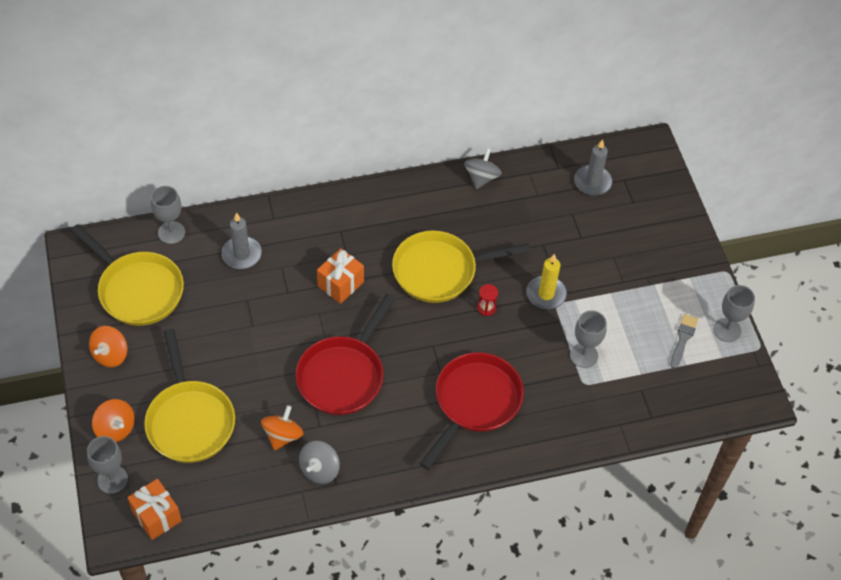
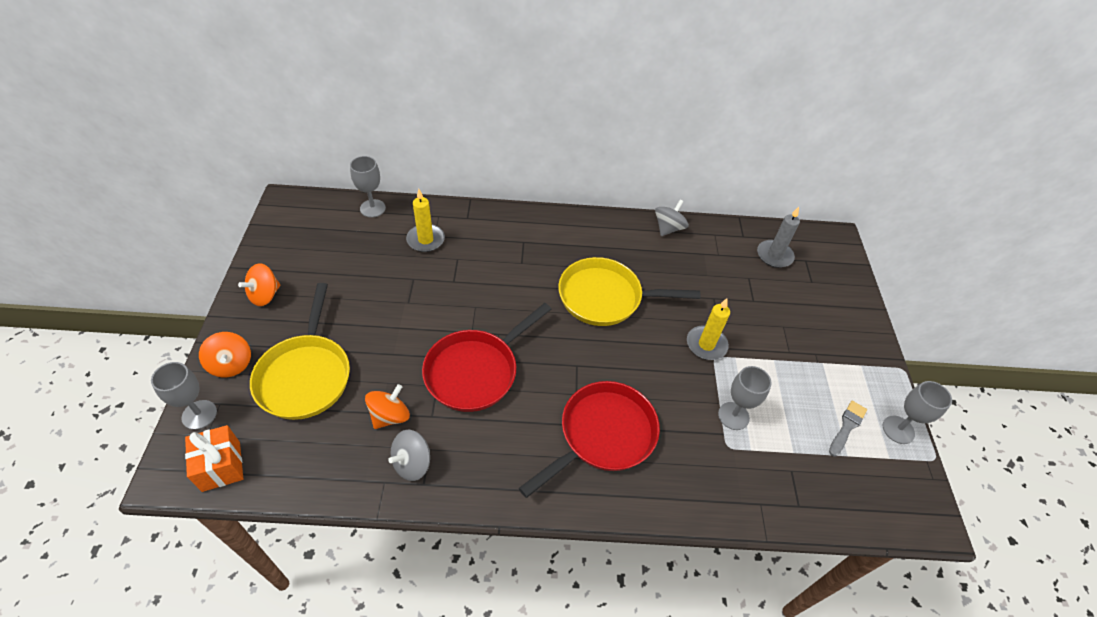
camera: 15 degrees right, 5 degrees down
(137, 290) = (319, 246): yellow pan -> none
(241, 254) = (425, 240): grey candle -> yellow candle
(340, 284) = (506, 286): orange gift -> none
(486, 308) = (641, 342): red hourglass -> none

